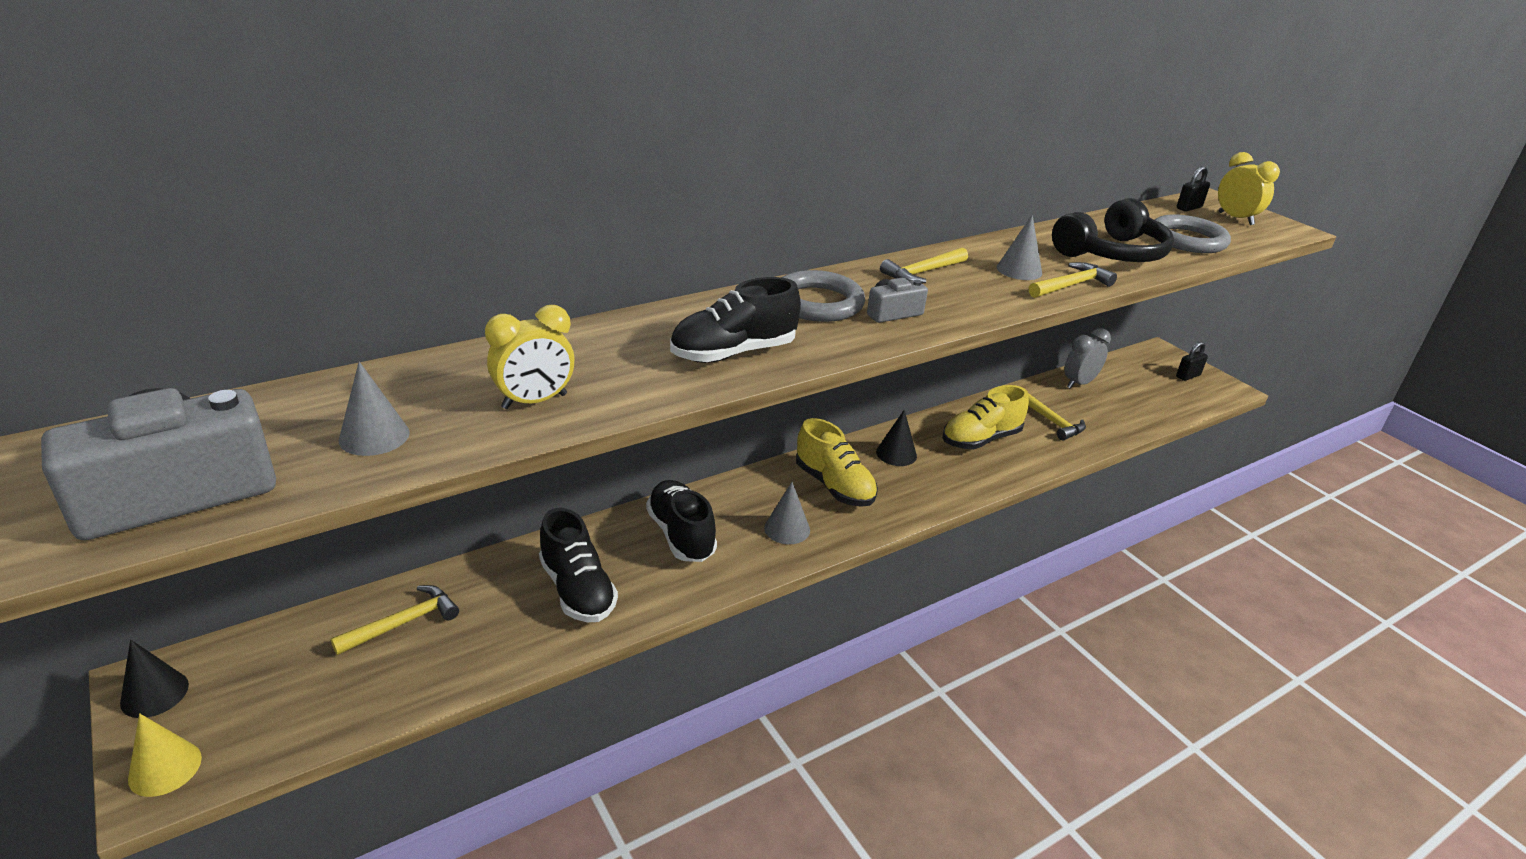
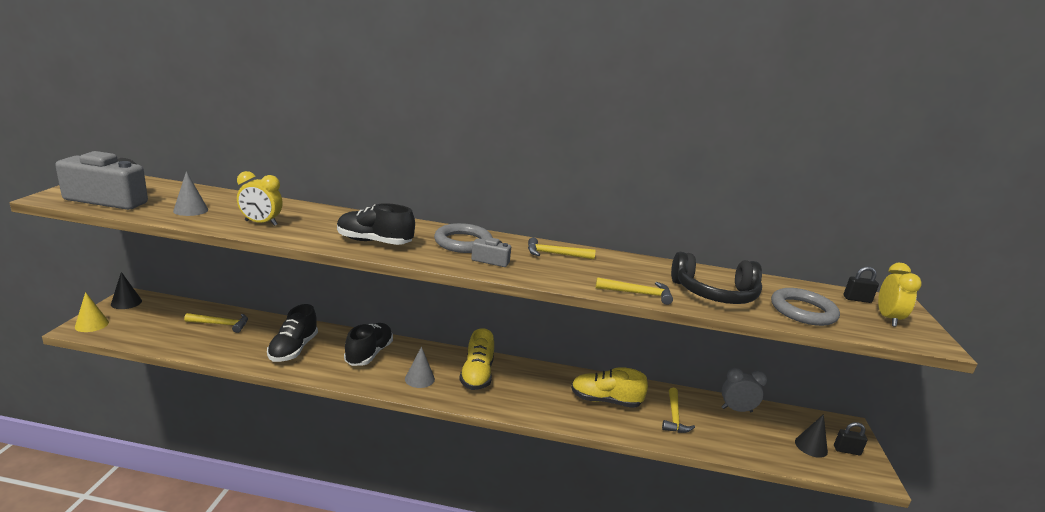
camera: 40 degrees right, 10 degrees down
(896, 454) = (538, 380): black cone -> black cone (811, 446)
(1019, 270) = (621, 275): grey cone -> none

